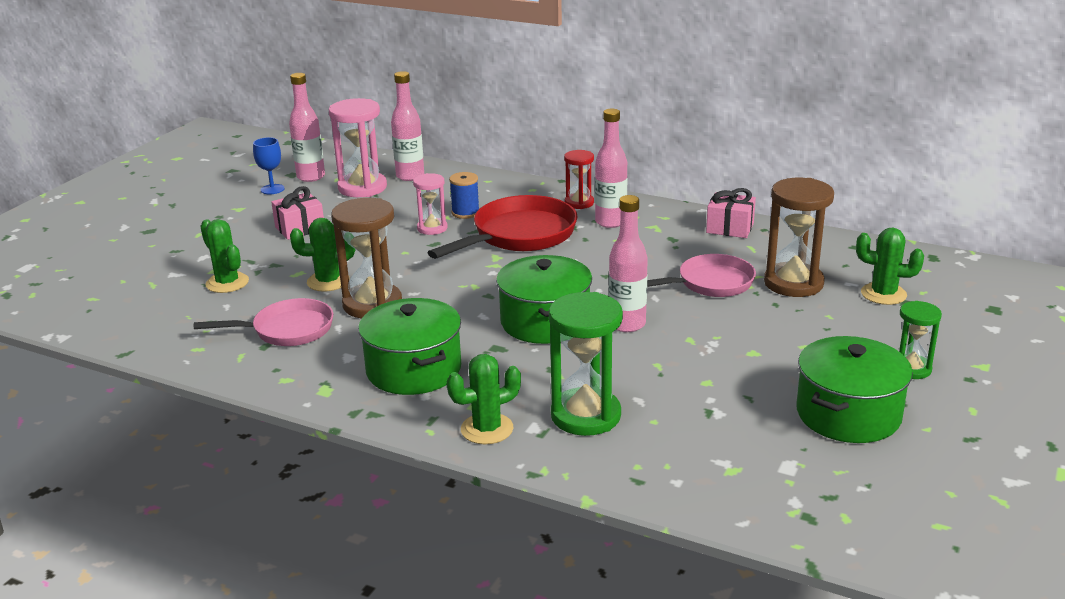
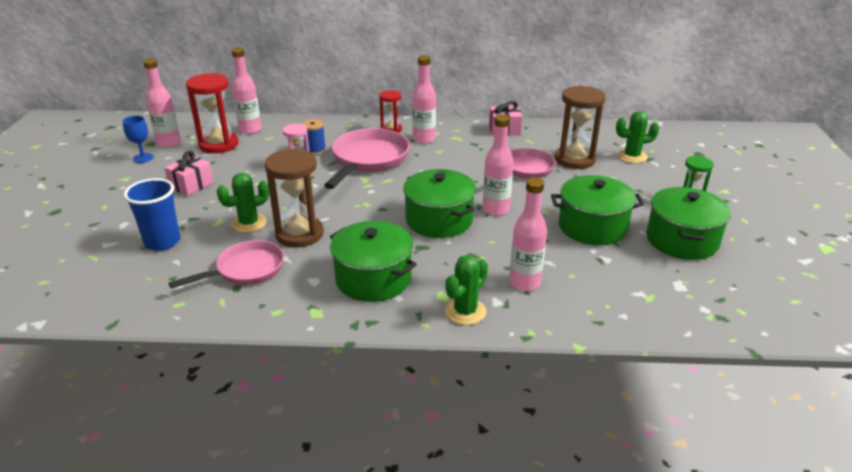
camera: 25 degrees left, 5 degrees up
(227, 283) = (162, 242): green cactus -> blue cup
(362, 188) = (219, 144): pink hourglass -> red hourglass
(519, 235) = (368, 160): red pan -> pink pan
(585, 415) = (524, 283): green hourglass -> pink bottle
(736, 371) = (592, 227): none -> green pot

